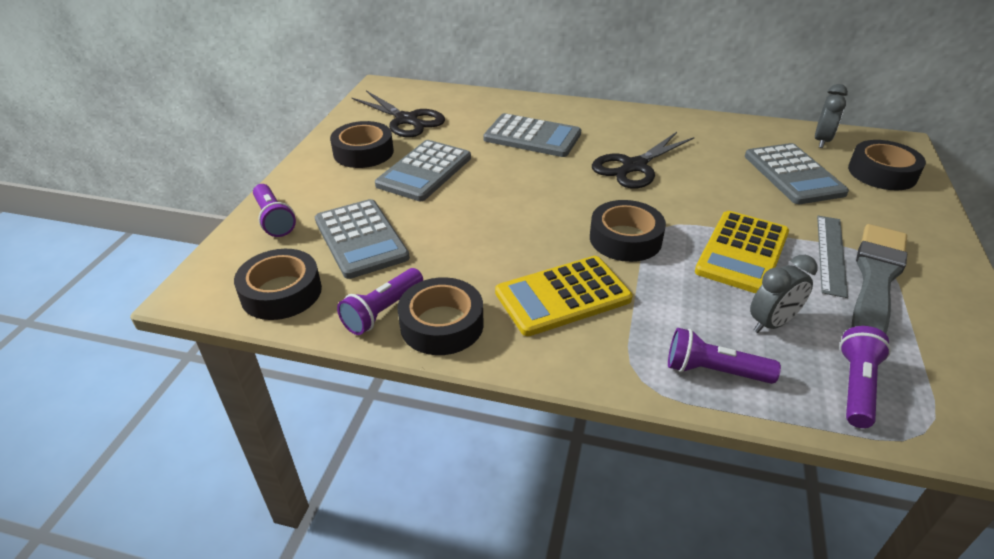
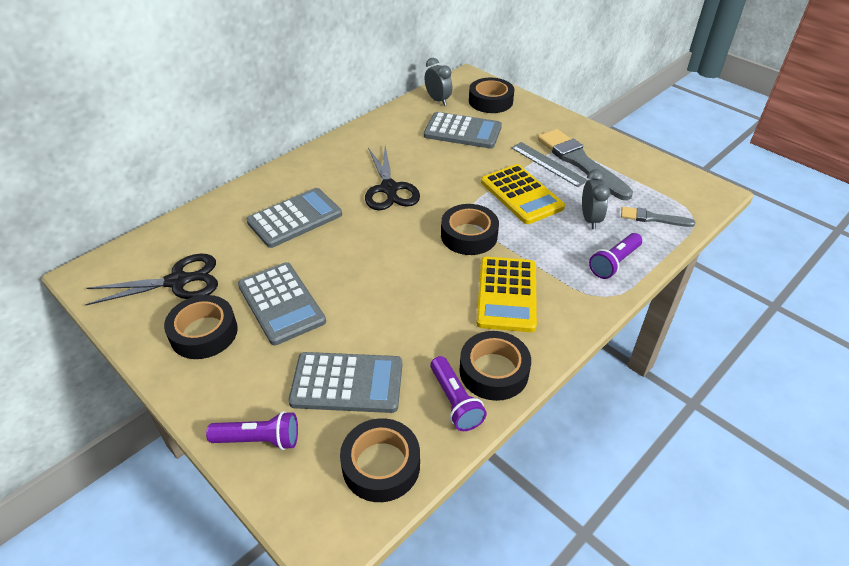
camera: 60 degrees left, 5 degrees up
(856, 386) = (653, 218): purple flashlight -> grey brush

